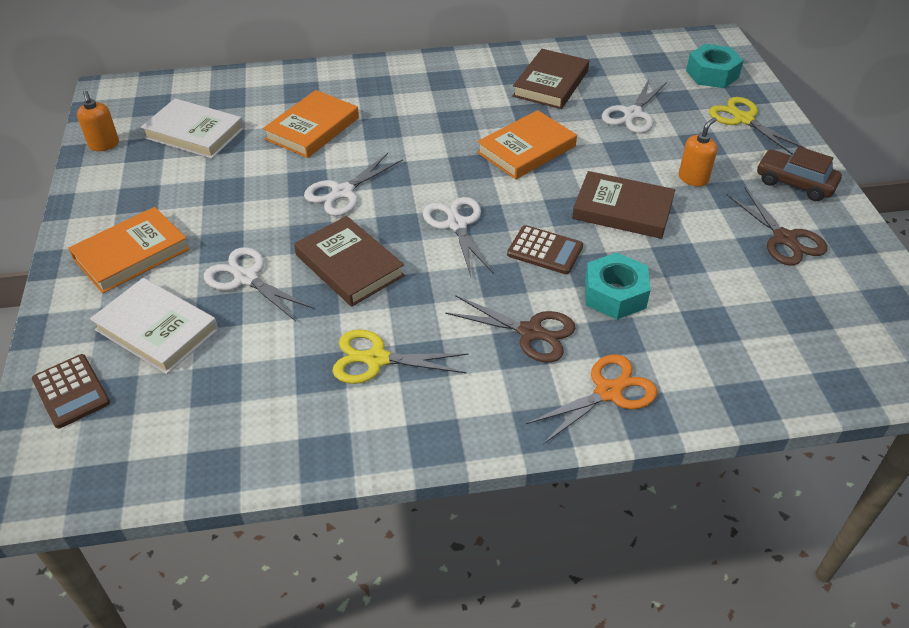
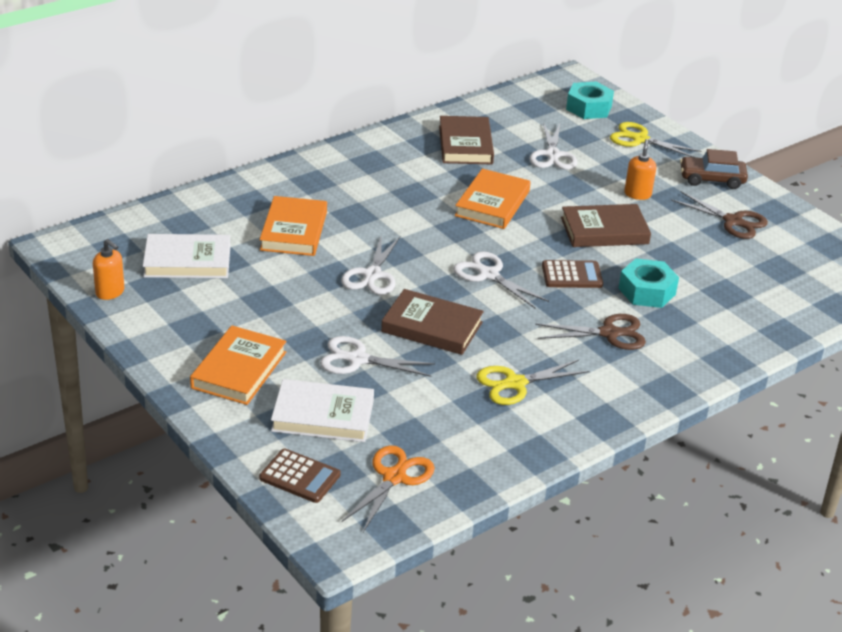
camera: 30 degrees left, 10 degrees down
(608, 392) = (693, 354): orange scissors -> orange scissors (394, 477)

